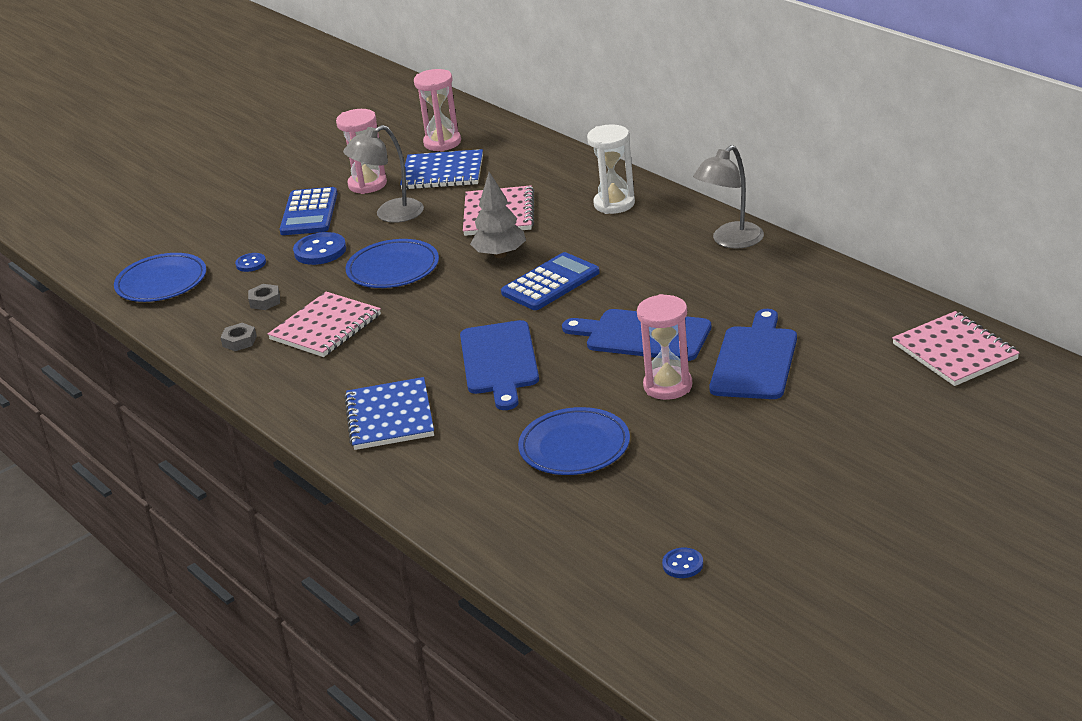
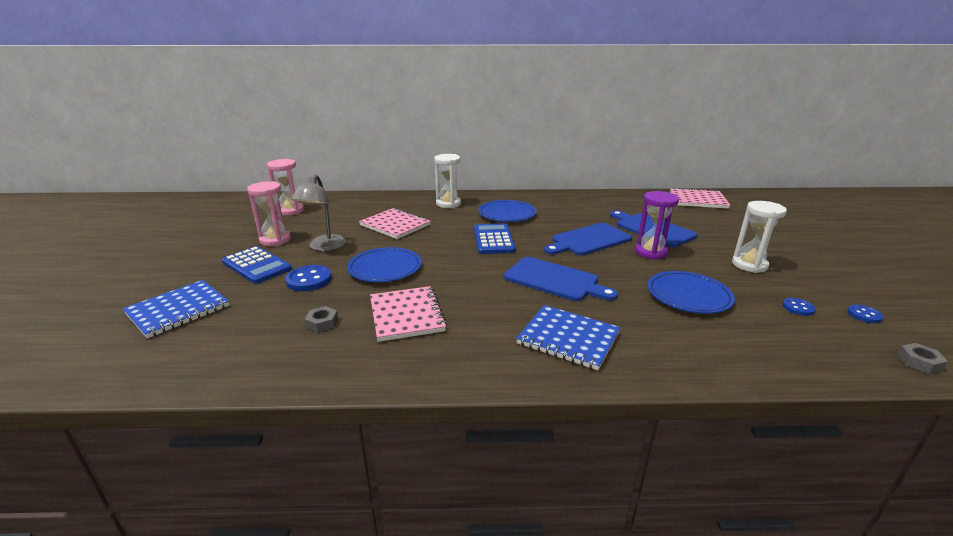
camera: 55 degrees left, 5 degrees down
(161, 282) = (188, 354): blue plate -> blue plate (507, 214)
(239, 341) = (353, 356): grey nut -> grey nut (919, 362)
(251, 263) = (261, 307): blue button -> blue button (798, 308)
(442, 173) = (319, 221): blue notebook -> blue notebook (178, 310)
(500, 255) = (437, 239): grey tree -> none
(668, 386) = (650, 252): pink hourglass -> purple hourglass
(731, 241) = (532, 199): grey lamp -> none
(731, 460) = (749, 265): none -> white hourglass

